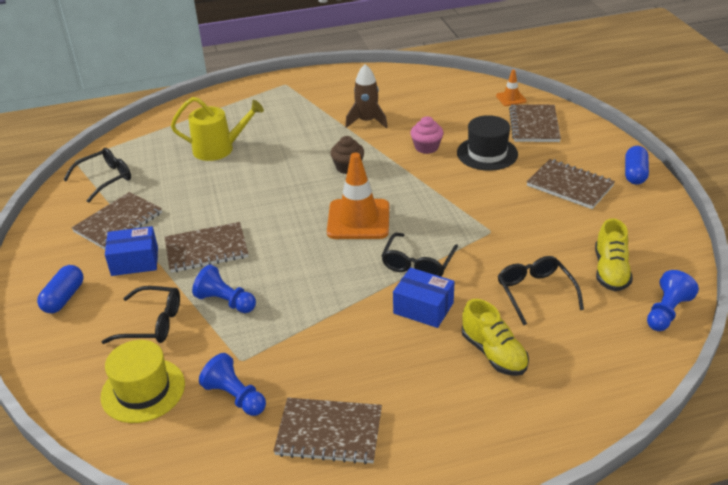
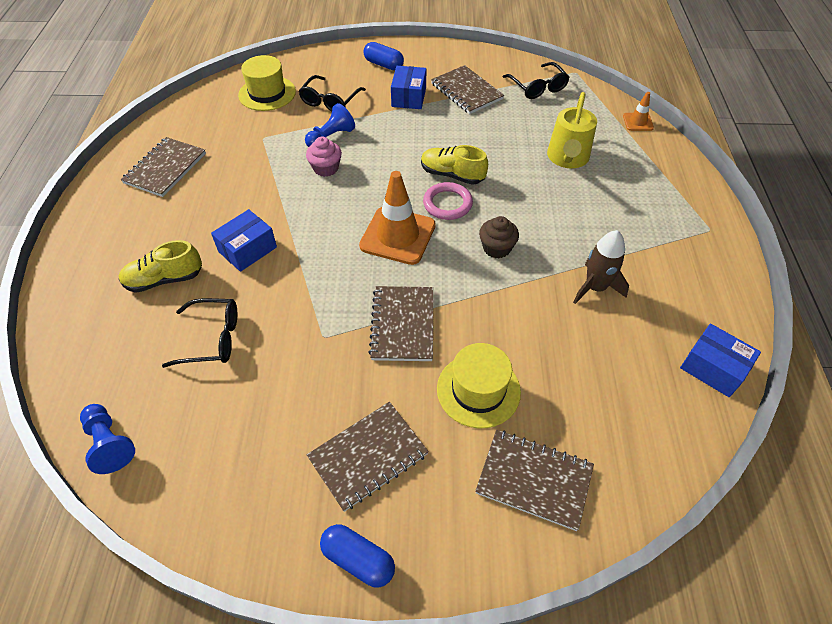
camera: 105 degrees right, 15 degrees up
(206, 249) = (404, 134): brown notebook -> brown notebook (403, 324)
(235, 396) = (230, 131): blue pawn -> none
(305, 201) = (447, 204): none -> pink ring
(411, 78) = (713, 368): none -> blue box
(418, 263) = (307, 262): black glasses -> none
(426, 147) = (514, 330): pink cupcake -> pink cupcake (326, 168)
(487, 153) = (478, 390): black hat -> yellow hat
(511, 98) = (624, 481): orange traffic cone -> orange traffic cone (638, 122)
(610, 271) = (198, 422): yellow shoe -> yellow shoe (452, 175)

